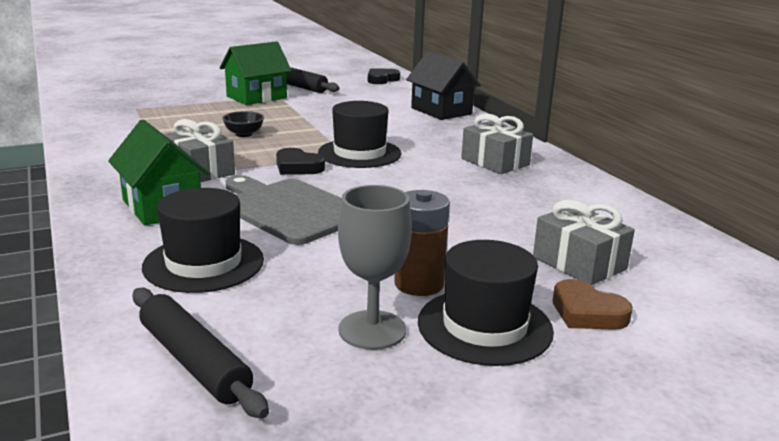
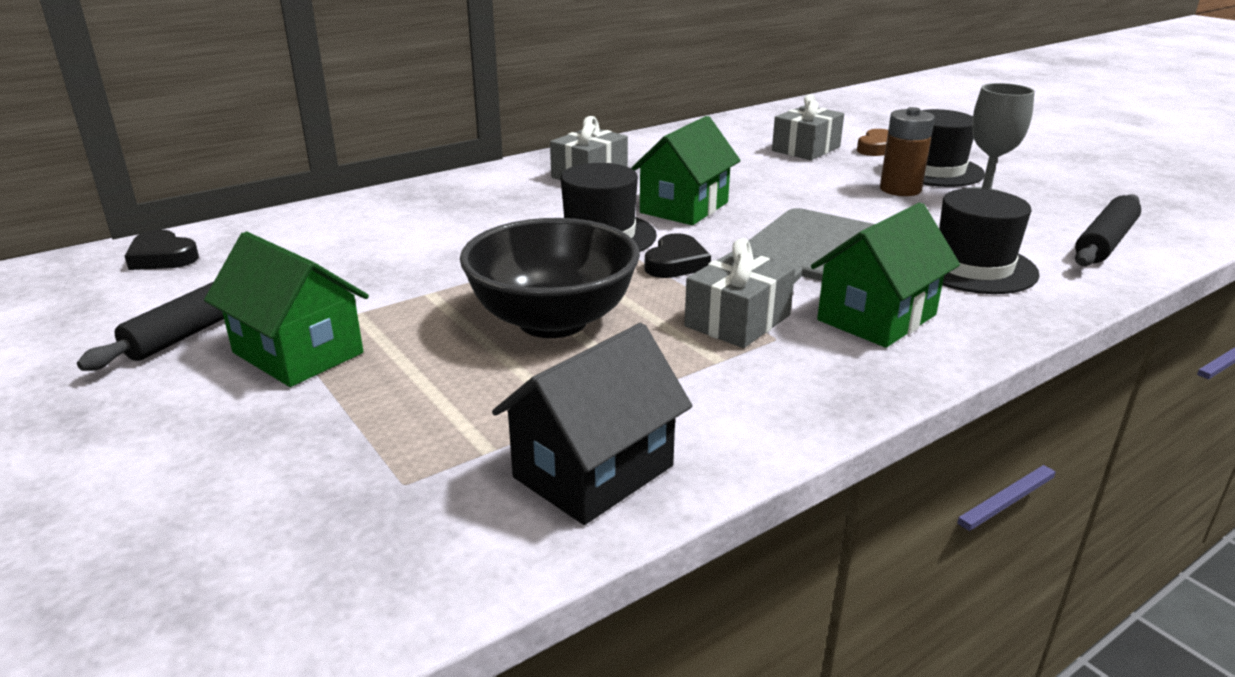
camera: 100 degrees left, 5 degrees up
(244, 134) = (553, 321): black bowl -> black bowl, size x2.41
(404, 182) = (684, 207): none -> green house
(441, 111) = (381, 206): black house -> black house (593, 472)

